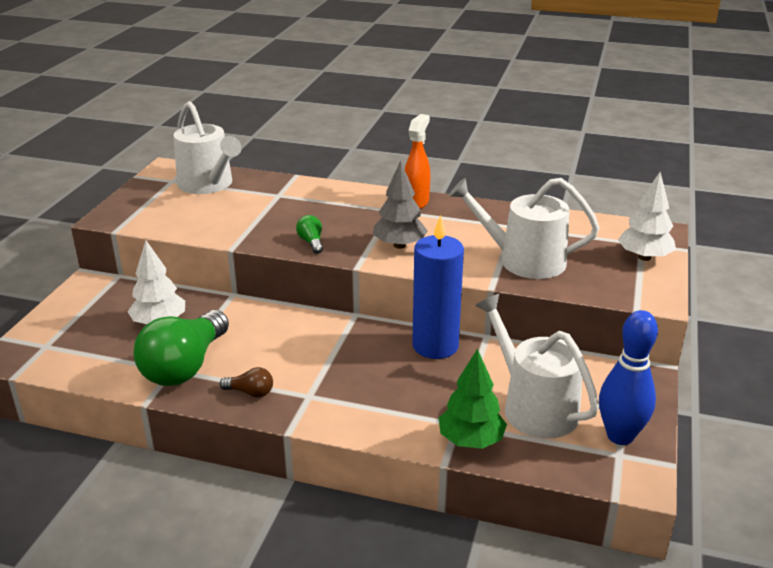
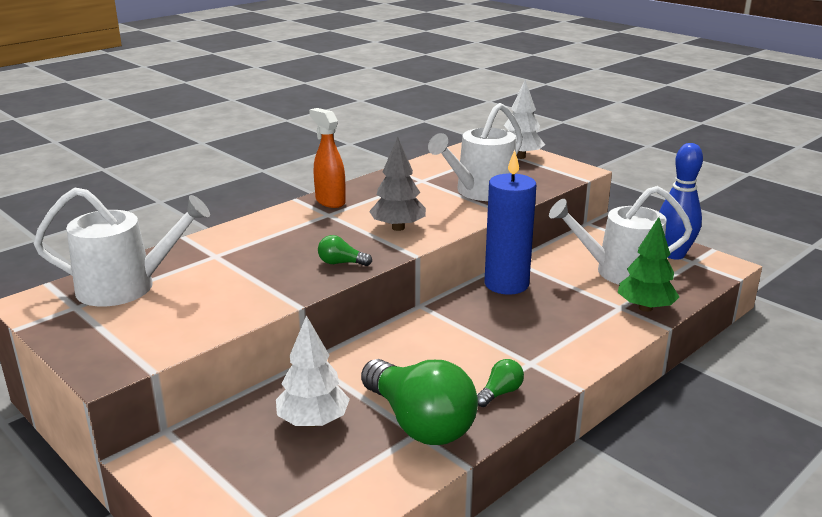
camera: 60 degrees left, 5 degrees down
(250, 392) = (500, 393): brown light bulb -> green light bulb

